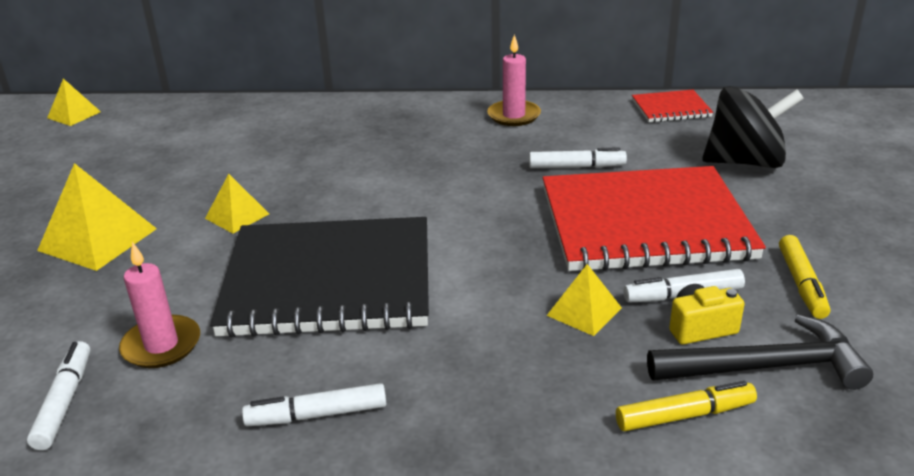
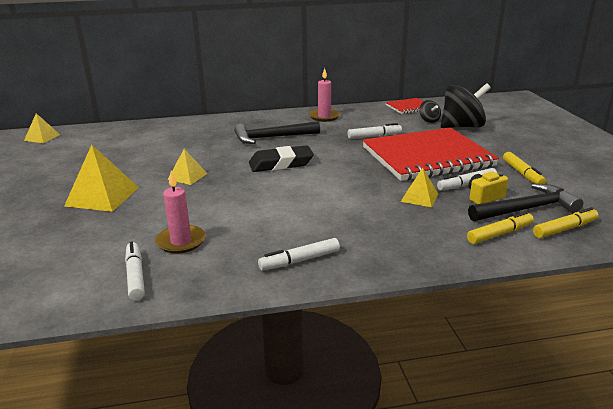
camera: 15 degrees left, 5 degrees down
(329, 281) = (265, 200): black notebook -> none
(391, 208) = (281, 164): none -> black eraser
(406, 151) = (272, 138): none -> black hammer
(691, 142) = (429, 120): none -> black spinning top
(814, 424) = (564, 229): none -> yellow marker

